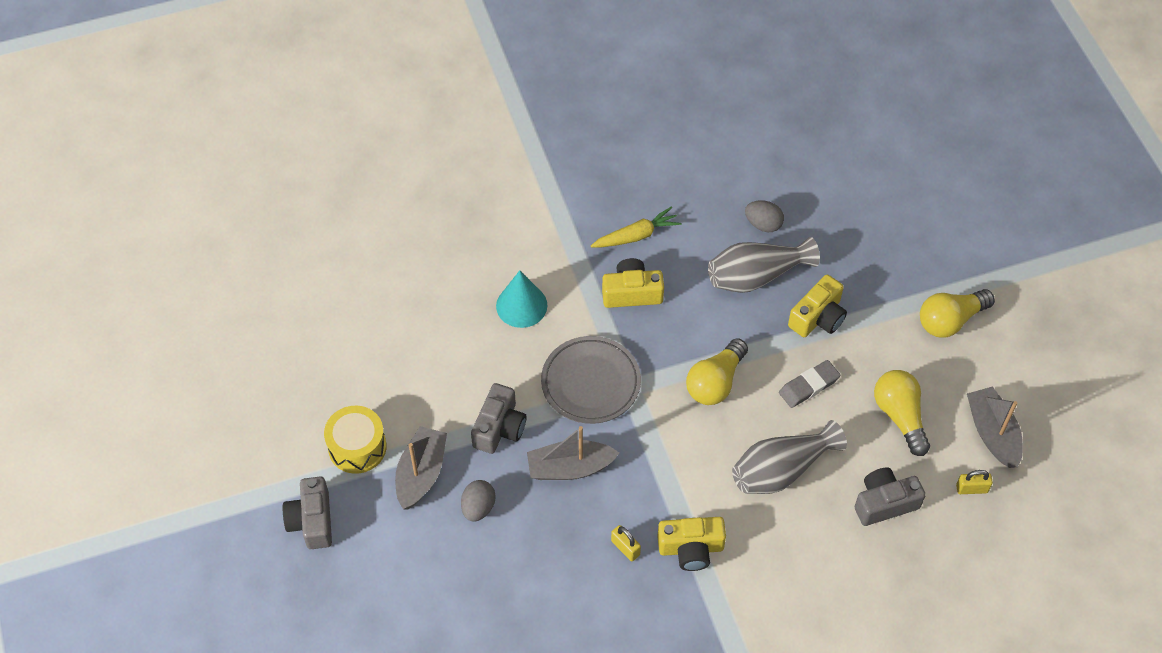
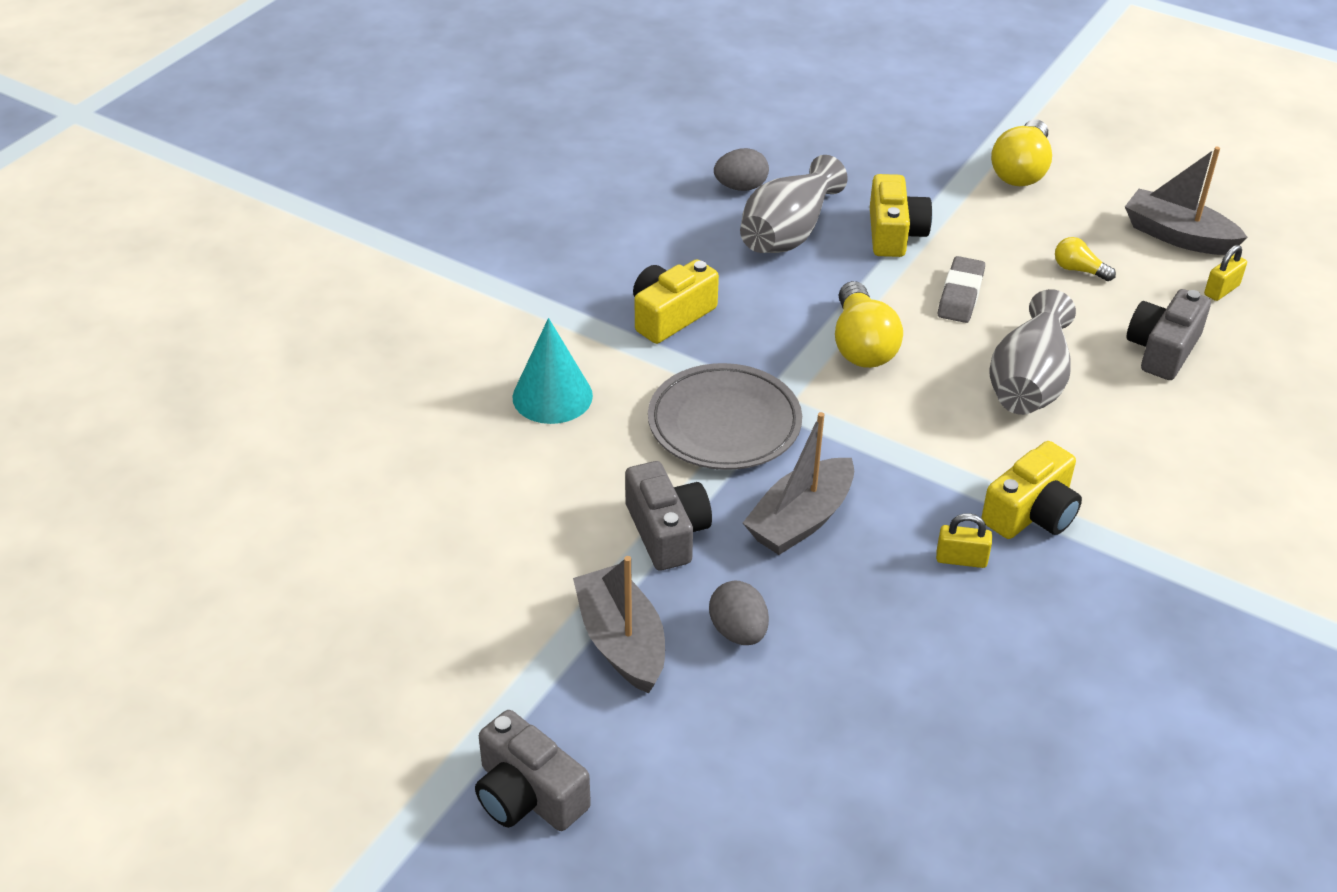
camera: 40 degrees left, 15 degrees down
(357, 447) = (500, 667): yellow drum -> none
(636, 235) = (614, 263): yellow carrot -> none
(900, 416) = (1078, 270): yellow light bulb -> yellow light bulb, size x0.52

